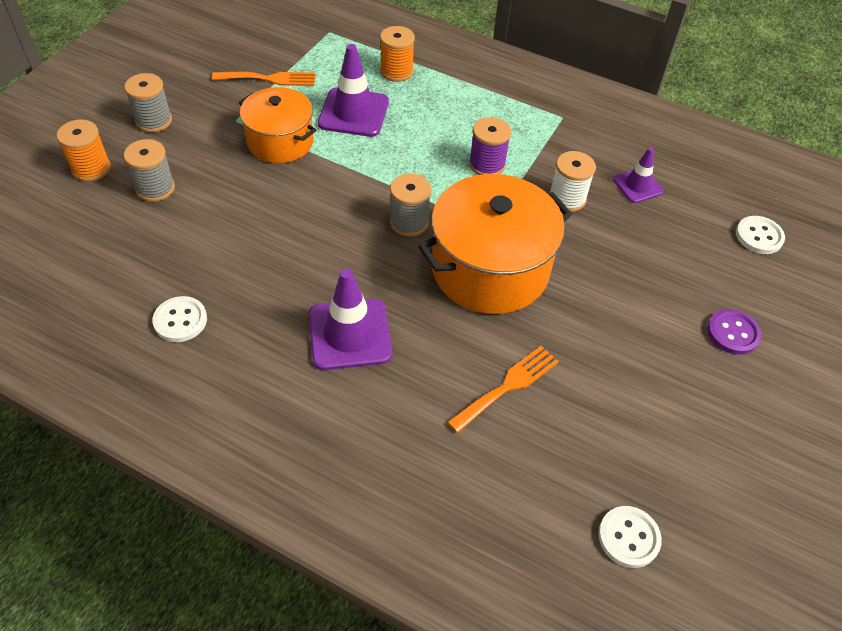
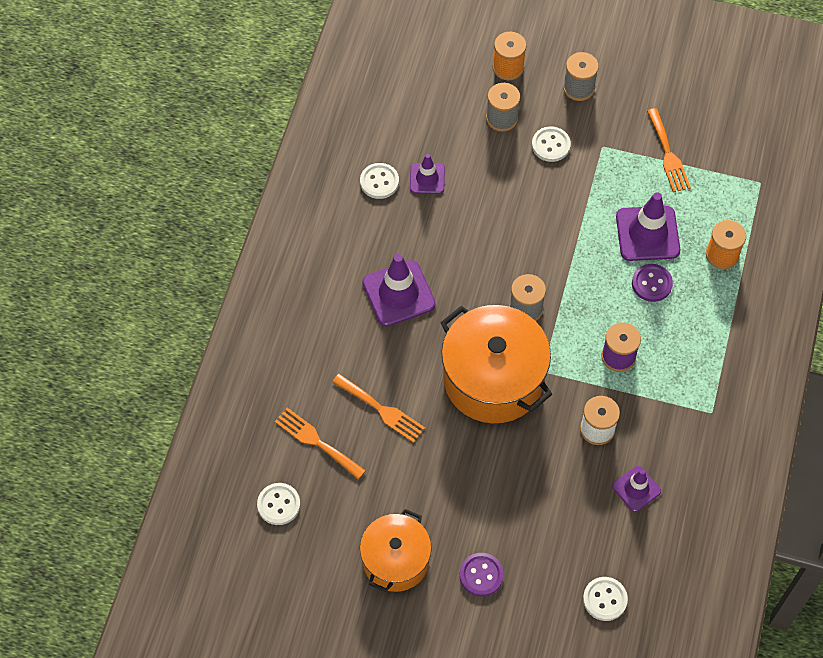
camera: 80 degrees right, 10 degrees up
(200, 272) = (427, 178): none -> purple traffic cone
(213, 157) = (551, 145): none -> white button
(280, 142) = (588, 188): orange pot -> orange pot (395, 560)
(411, 123) = (651, 283): none -> purple button
(540, 470) = (316, 441): none -> orange fork

